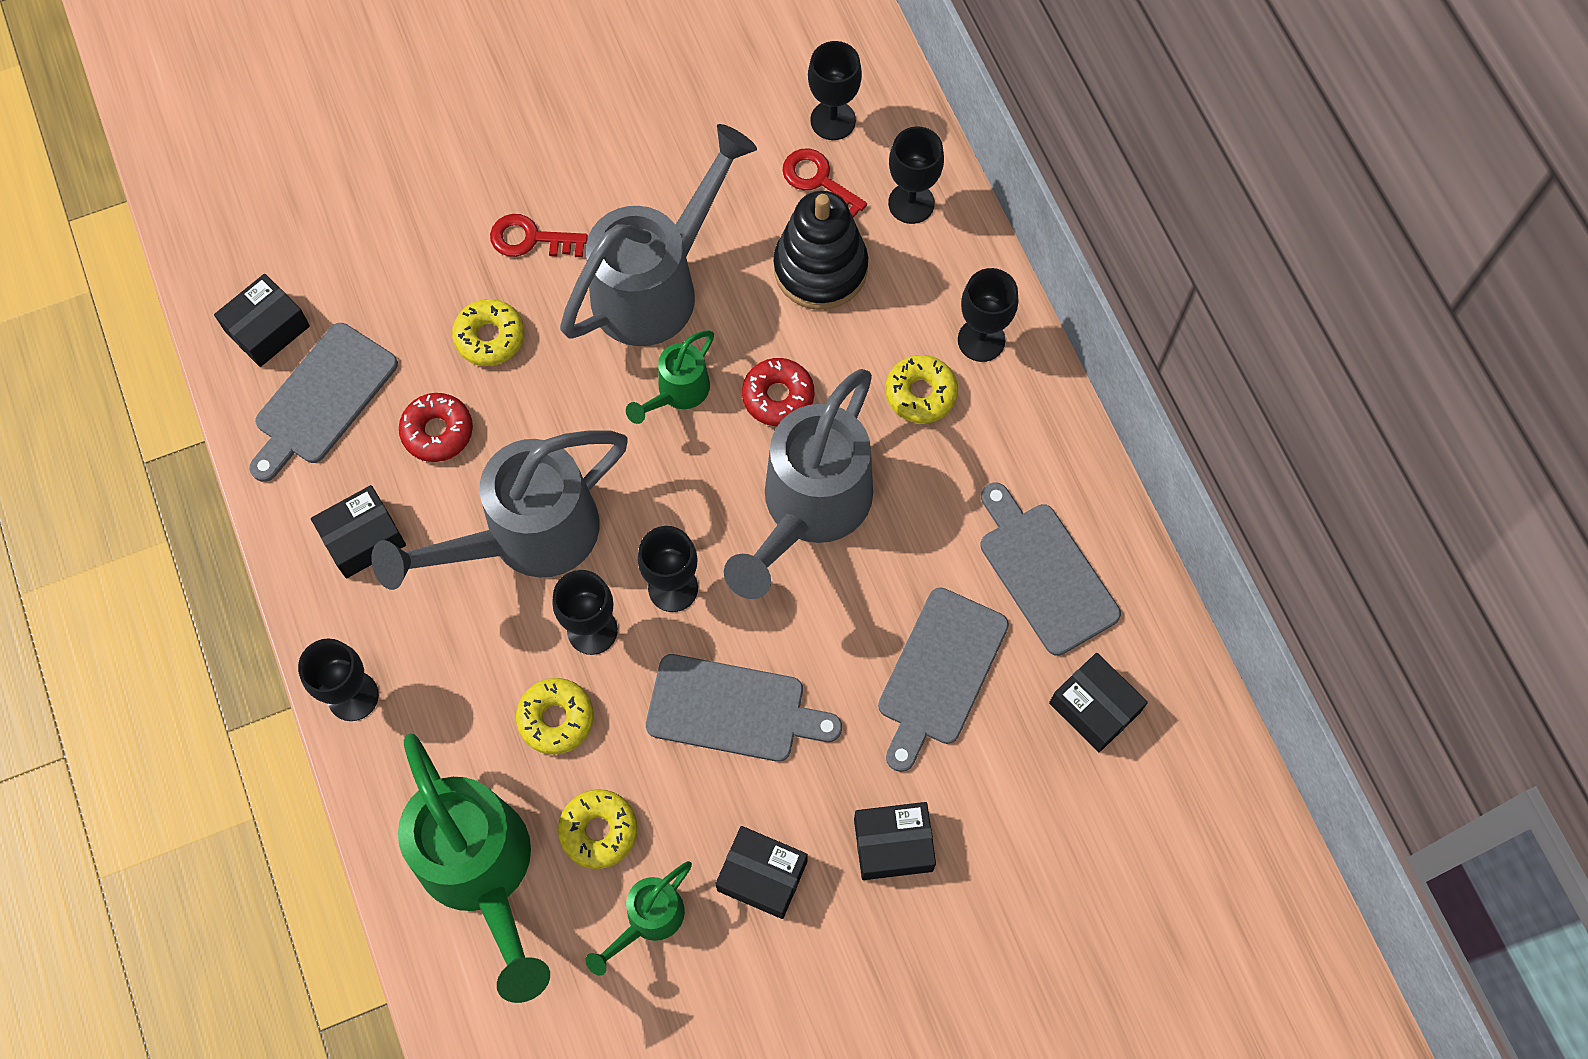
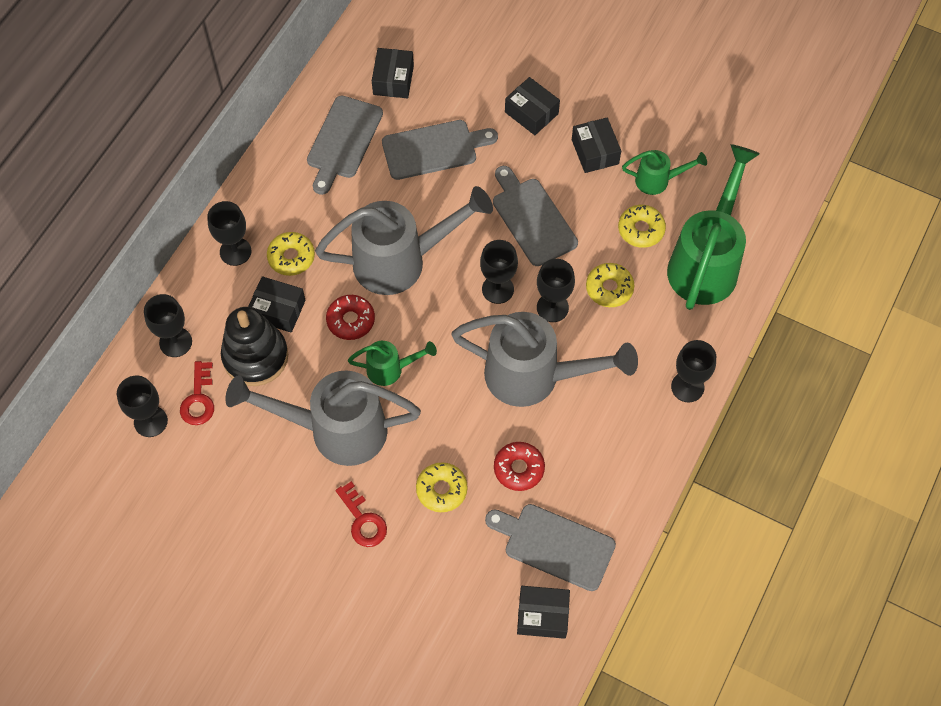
camera: 130 degrees left, 5 degrees down
(323, 399) = (555, 545): grey cutting board -> grey cutting board turned 150 degrees counterclockwise
(363, 538) = (608, 454): black box -> black box (278, 310)

